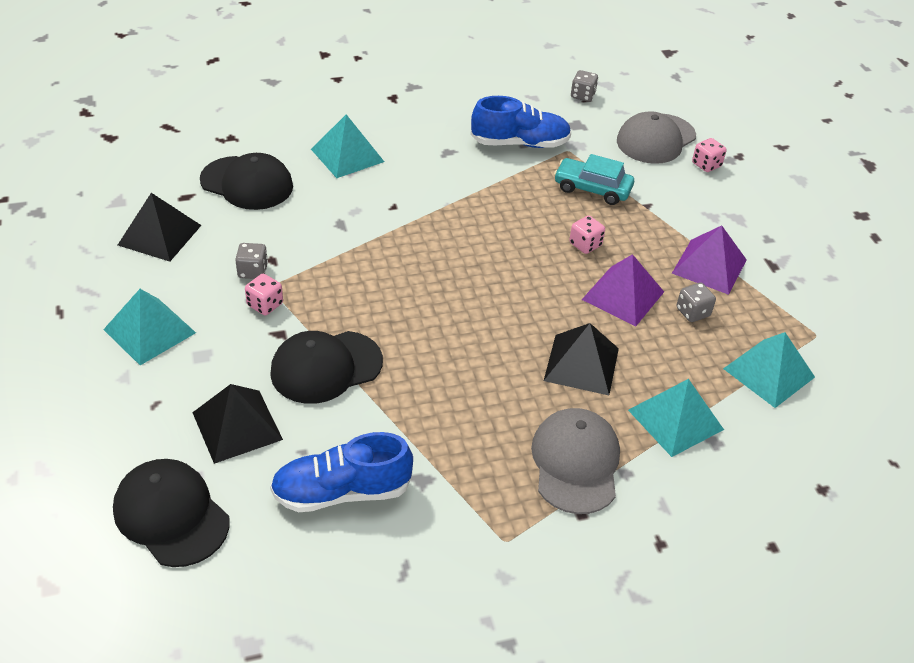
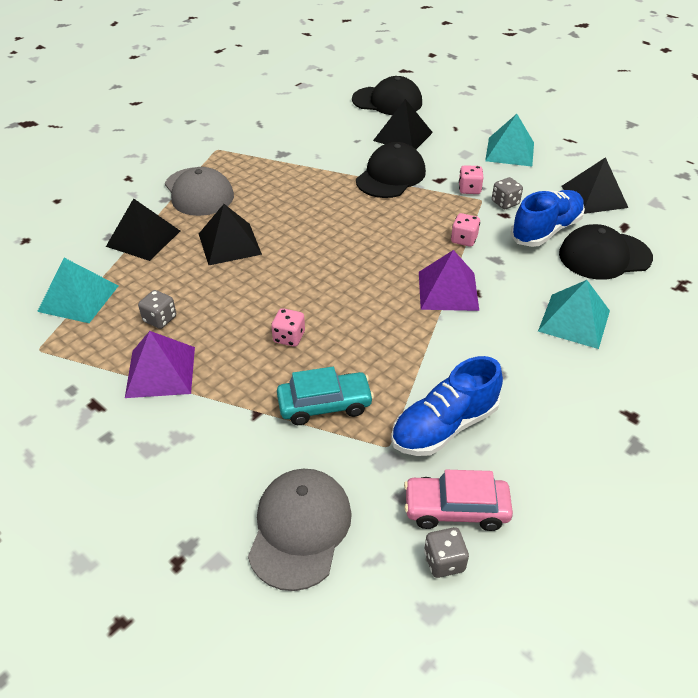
camera: 150 degrees right, 0 degrees up
(342, 492) = (318, 135): blue shoe -> blue shoe (546, 230)
(554, 109) = (456, 509): none -> pink car
(623, 295) = (227, 306): purple pyramid -> purple pyramid (448, 290)
(675, 419) = (143, 238): turquoise pyramid -> black pyramid
(706, 165) = (215, 517): pink dice -> pink dice (464, 239)

